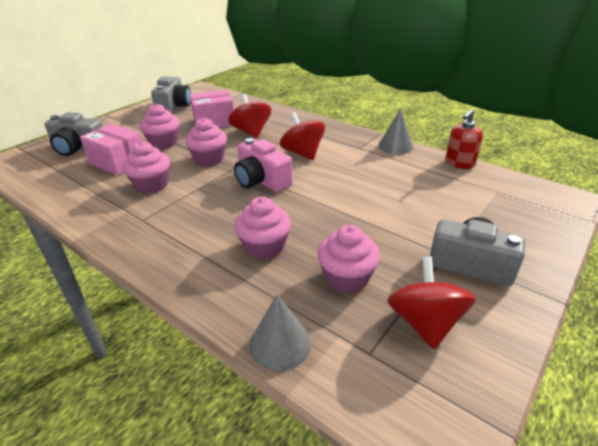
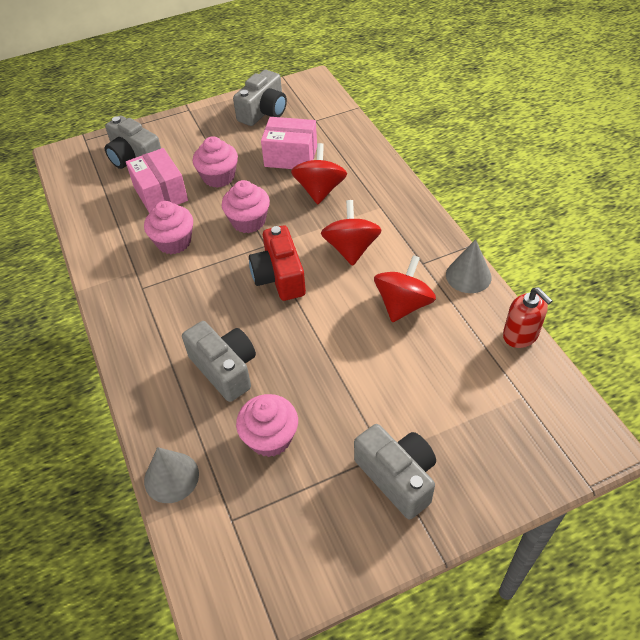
camera: 30 degrees right, 15 degrees up
(261, 180) = (279, 276): pink camera -> red camera
(264, 247) = (225, 369): pink cupcake -> grey camera
(425, 323) = (298, 516): red spinning top -> red spinning top (403, 305)
(459, 163) = (520, 335): red soap dispenser -> red soap dispenser turned 105 degrees counterclockwise

